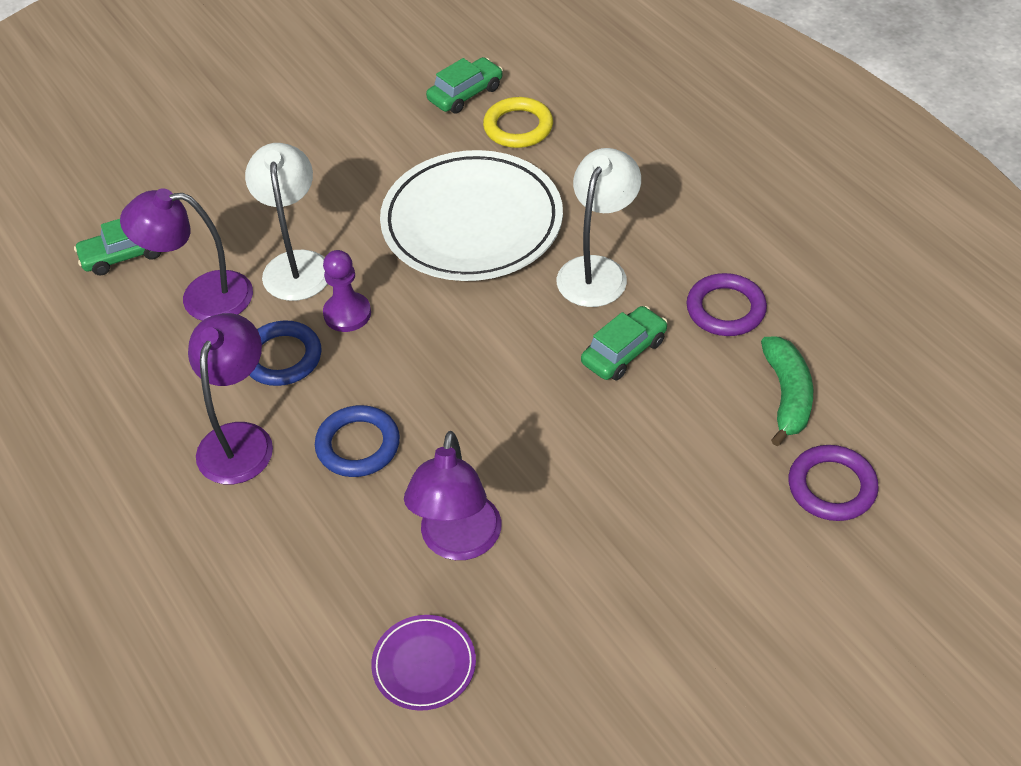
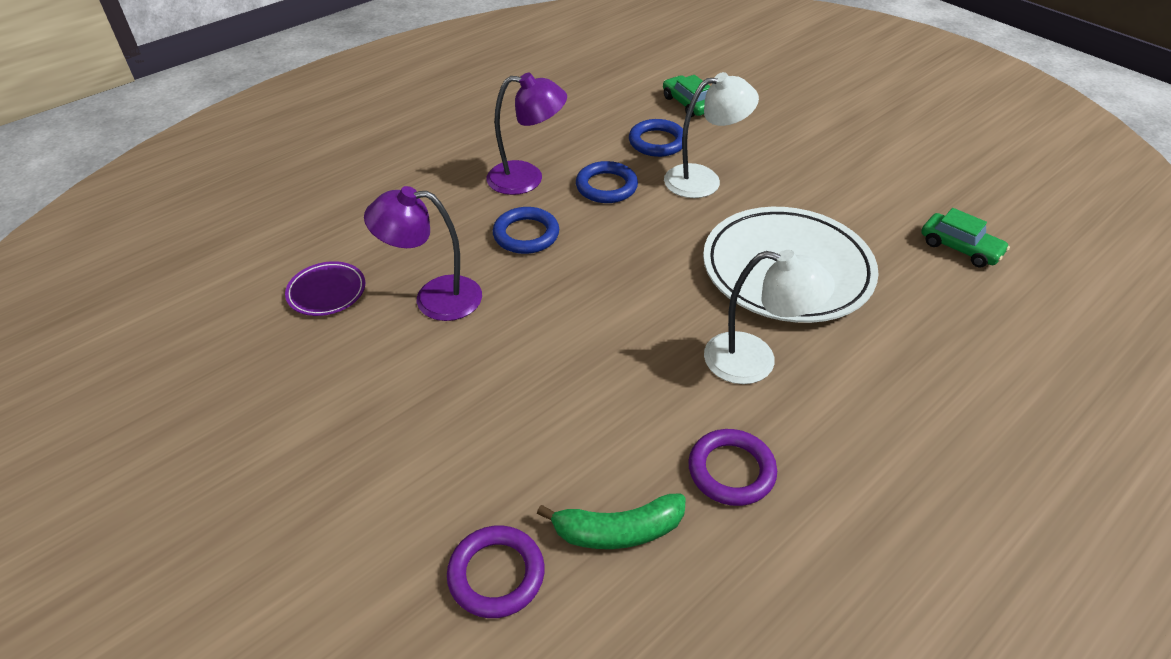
camera: 80 degrees right, 5 degrees down
(202, 297) = (657, 142): purple lamp -> blue ring
(347, 314) = (658, 212): purple pawn -> none
(518, 127) = (932, 288): yellow ring -> none
(624, 352) = (653, 388): green car -> none

